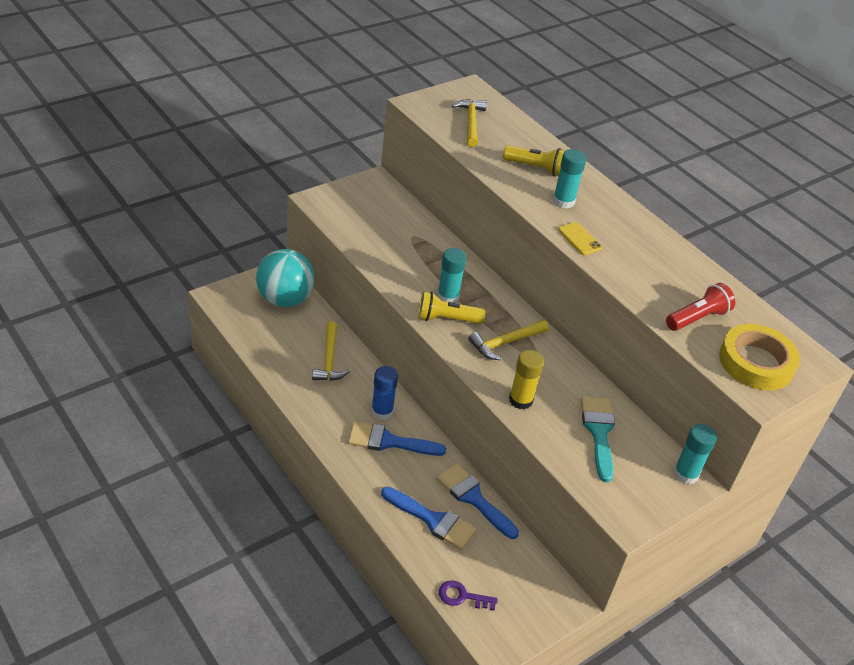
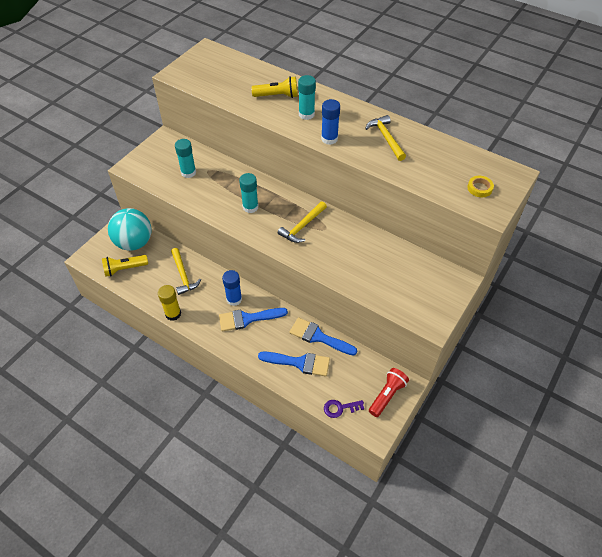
camera: 15 degrees left, 10 degrees up
(447, 319) = (256, 224): yellow flashlight -> yellow flashlight (124, 269)
(471, 123) = (218, 76): yellow hammer -> yellow hammer (386, 138)
(520, 400) = (330, 264): yellow glue stick -> yellow glue stick (173, 314)
(579, 239) = (329, 139): yellow phone -> blue glue stick
(598, 432) = (388, 268): turquoise brush -> none
(685, 474) = (454, 276): turquoise glue stick -> turquoise glue stick (188, 172)
(697, 318) = (429, 170): red flashlight -> red flashlight (387, 395)
(756, 362) = (479, 188): yellow tape -> yellow tape, size x0.47

